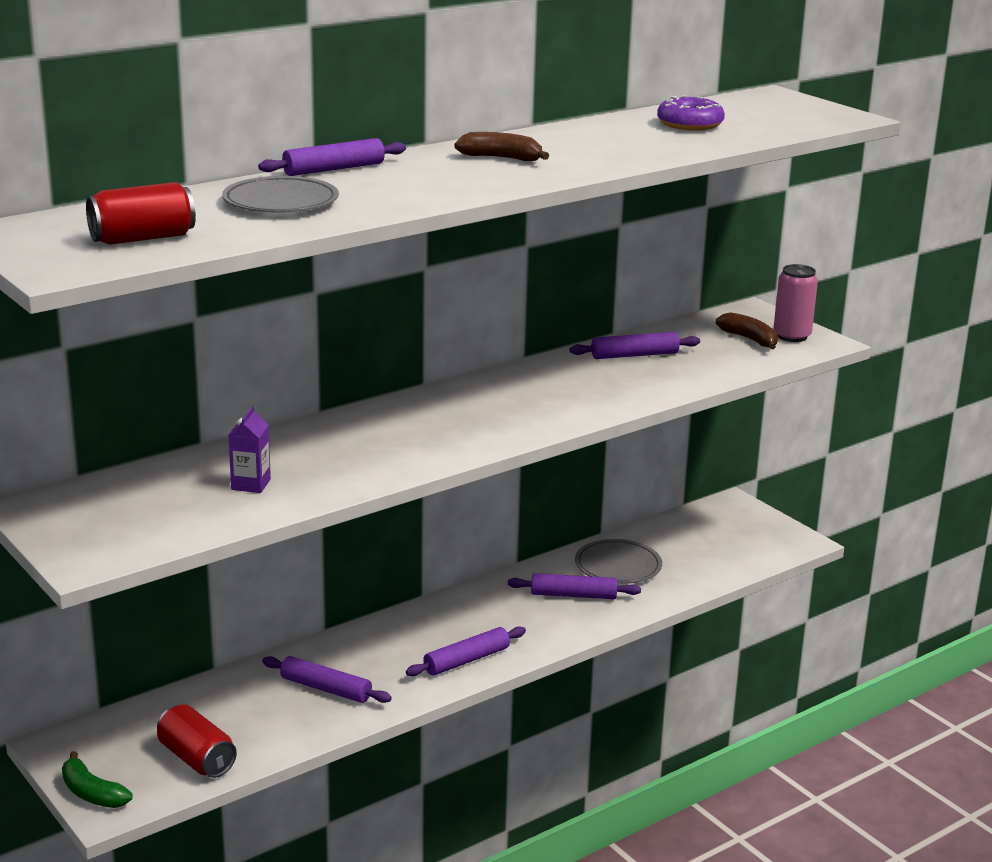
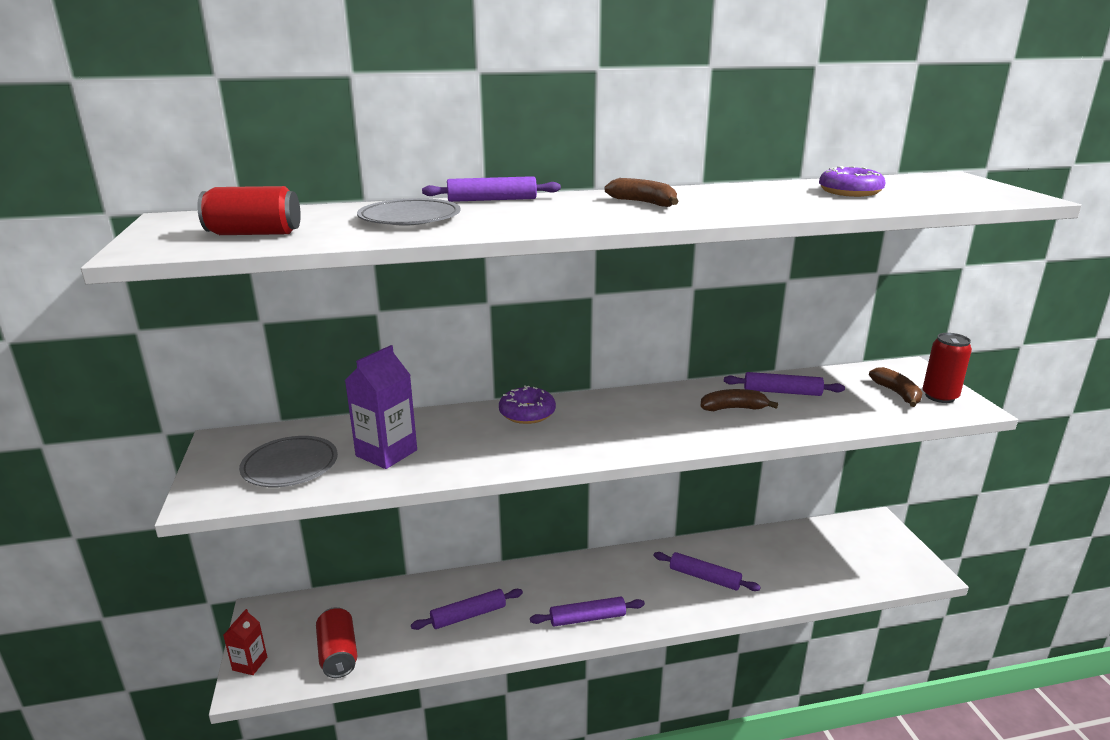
camera: 25 degrees right, 0 degrees up
(92, 793) = (250, 664): green banana -> red carton
(251, 484) = (386, 453): purple carton -> purple carton, size x1.68
(326, 689) = (468, 615): purple rolling pin -> purple rolling pin turned 75 degrees counterclockwise
(373, 420) = (527, 413): none -> purple donut
(595, 379) = (733, 408): none -> brown banana
(618, 566) = (754, 559): grey plate -> grey plate (290, 466)
(792, 336) = (939, 396): pink can -> red can

